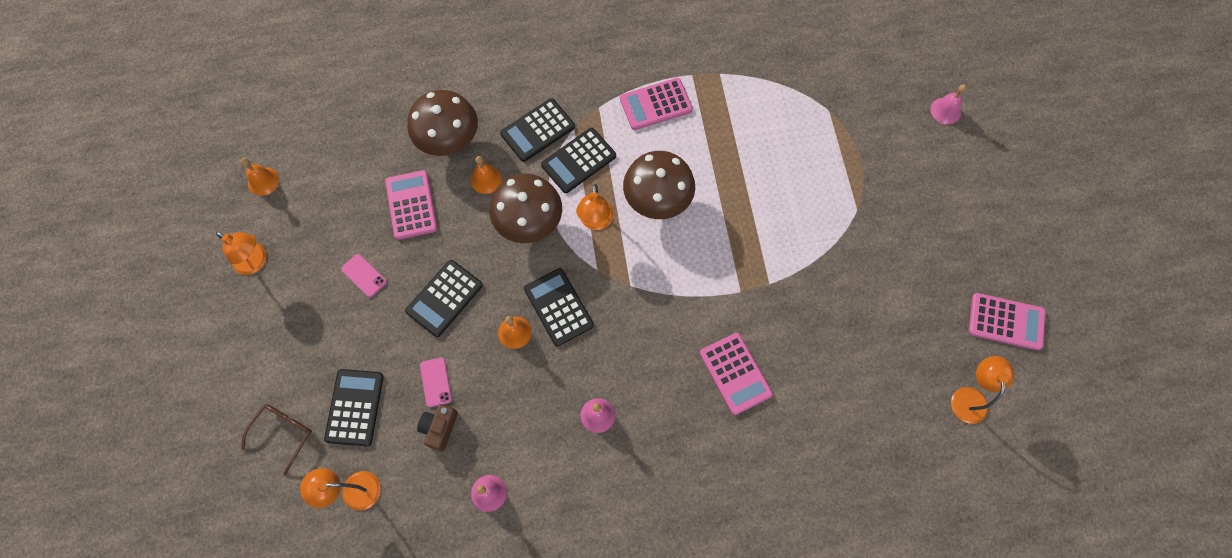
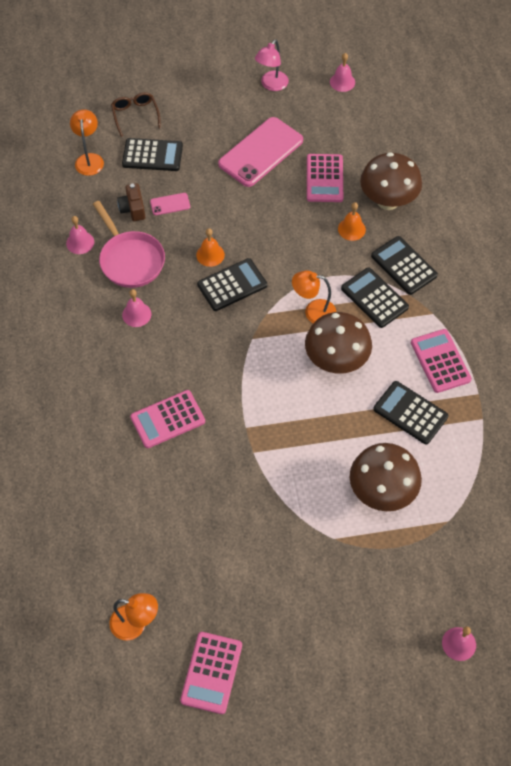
camera: 90 degrees right, 10 degrees down
(255, 262) = (271, 85): orange lamp -> pink lamp
(263, 181) = (342, 82): orange bell -> pink bell
(283, 433) = (135, 115): brown glasses -> brown glasses turned 135 degrees counterclockwise
(364, 275) = (261, 152): pink phone -> pink phone, size x2.29
(411, 205) = (324, 178): pink calculator -> pink calculator turned 105 degrees clockwise
(439, 428) = (133, 209): brown camera -> brown camera turned 120 degrees counterclockwise
(444, 298) = (240, 206): black calculator -> black calculator (410, 413)
(518, 427) = (130, 260): none -> pink pan
(529, 223) = (310, 262): brown mushroom -> brown mushroom (381, 492)

